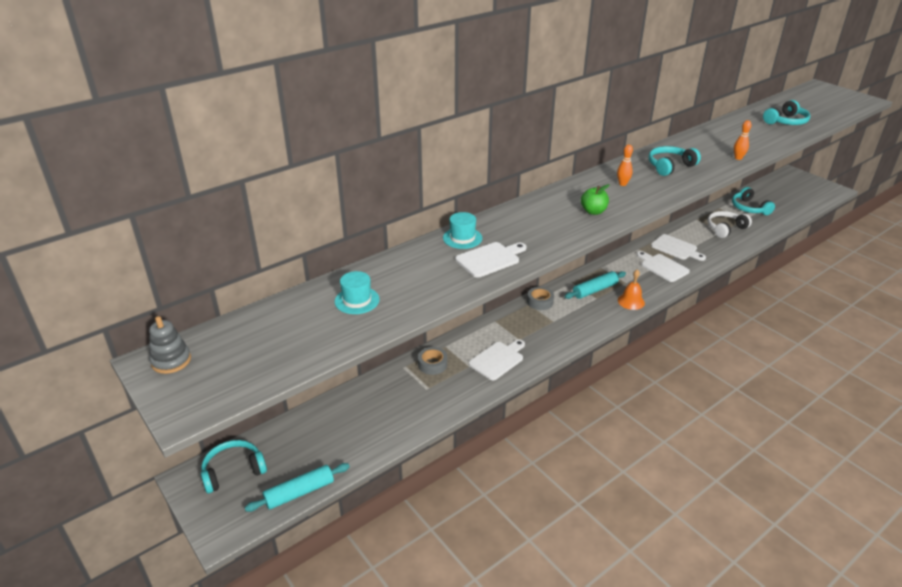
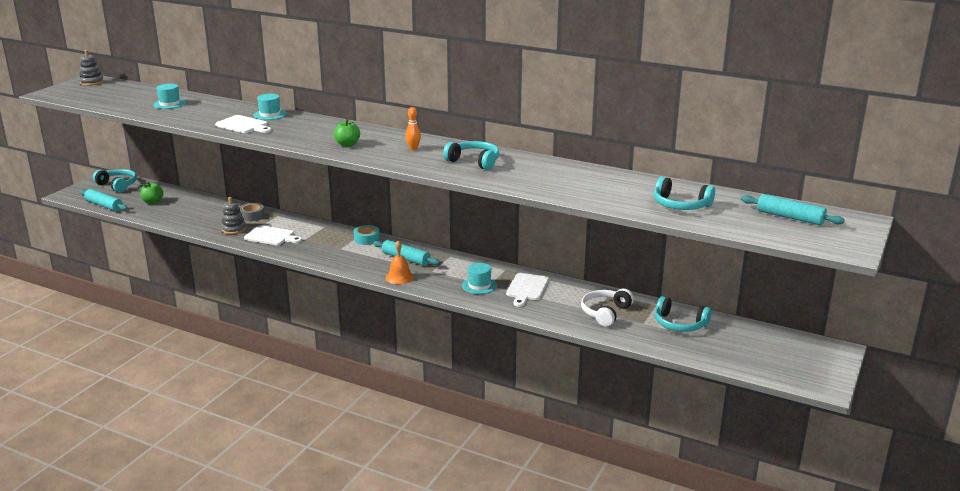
camera: 65 degrees right, 10 degrees down
(325, 441) = (152, 202): none -> green apple
(461, 384) = (233, 229): none -> grey stacking toy
(540, 302) = (366, 239): grey tape -> turquoise tape
(662, 267) = (479, 285): white cutting board -> turquoise hat
(725, 228) = (605, 313): white headphones -> white headphones turned 90 degrees counterclockwise
(738, 158) = (531, 187): orange bowling pin -> none
(749, 208) = (679, 324): turquoise headphones -> turquoise headphones turned 105 degrees counterclockwise
(813, 100) = (790, 217): none -> turquoise rolling pin

